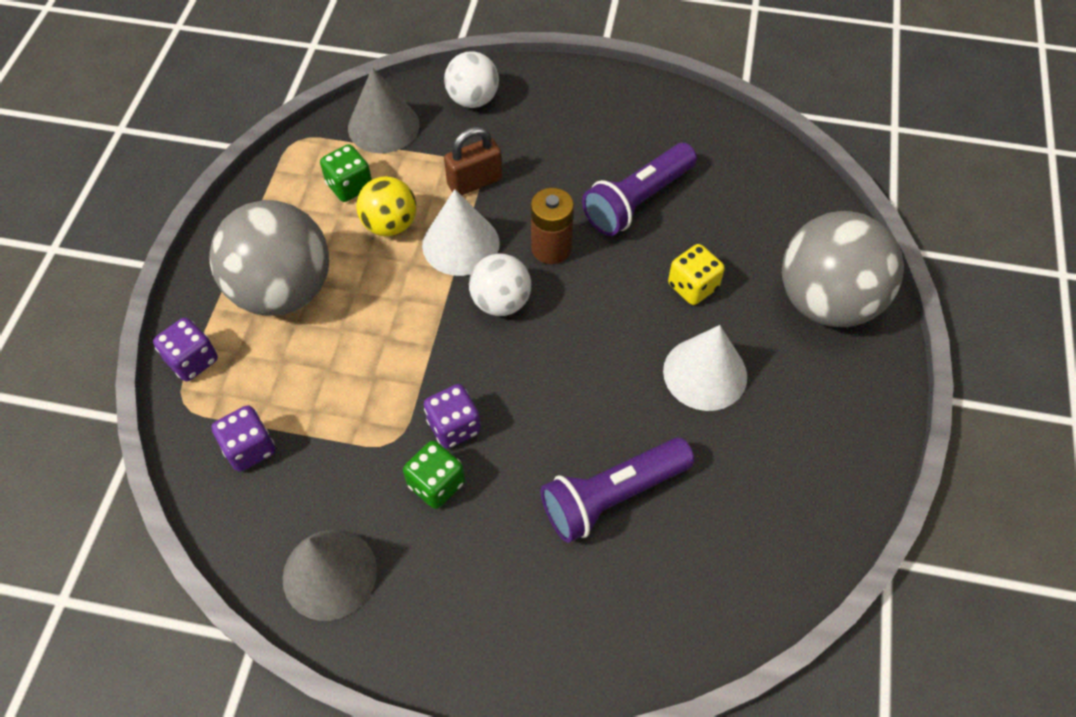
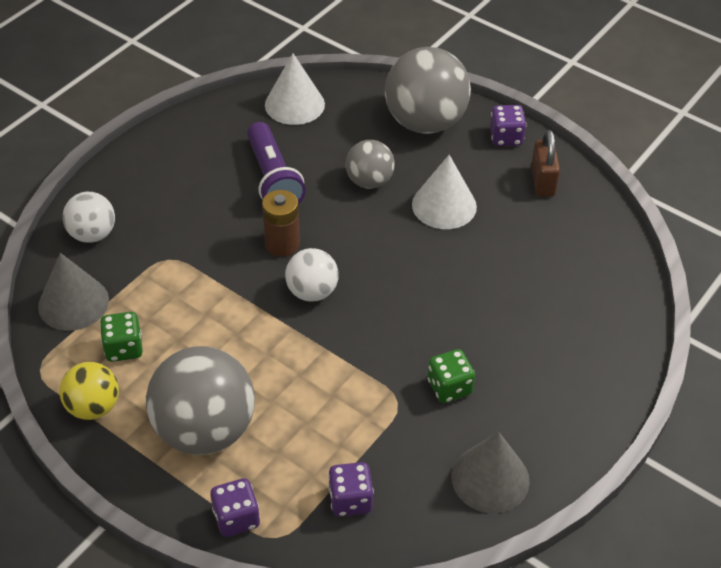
camera: 65 degrees left, 10 degrees down
(390, 225) = (187, 334): yellow ball -> yellow ball (93, 407)
(454, 426) = (406, 360): purple dice -> purple dice (506, 137)
(460, 244) = (239, 296): white cone -> white cone (294, 104)
(474, 182) = (182, 265): brown padlock -> brown padlock (542, 181)
(612, 496) = (511, 292): purple flashlight -> none
(692, 286) = (369, 181): yellow dice -> grey ball

